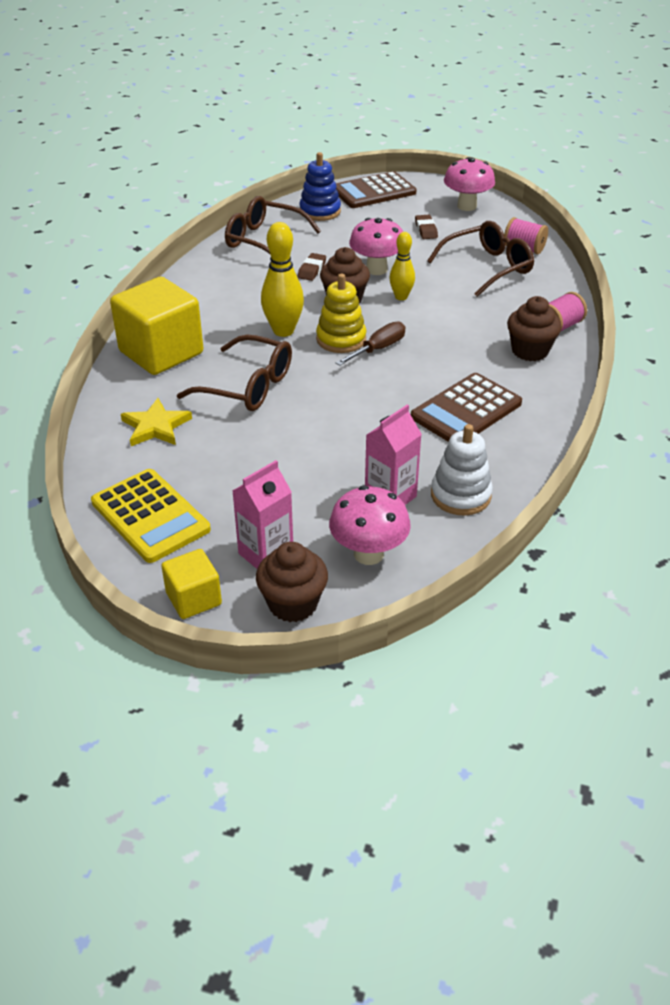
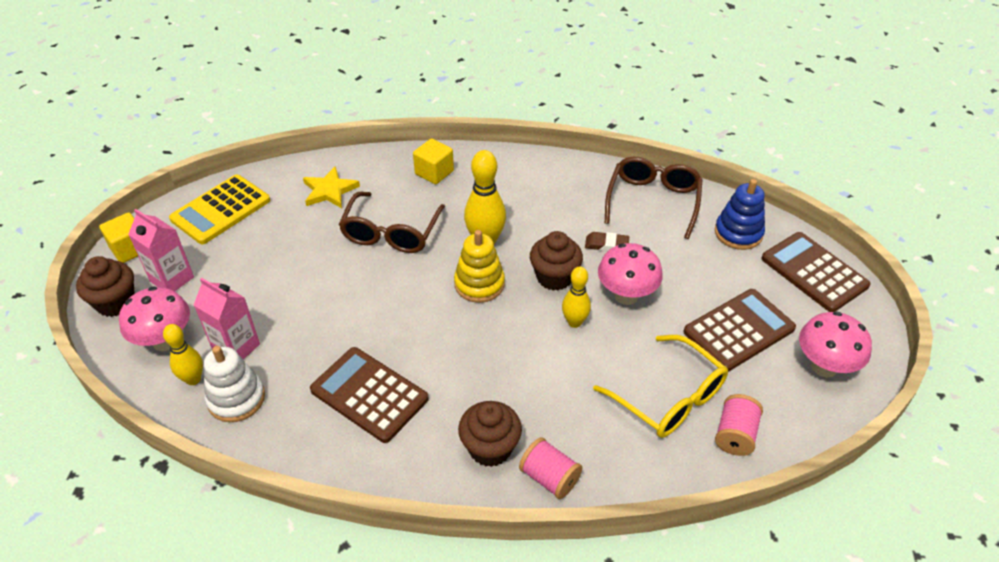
camera: 80 degrees right, 5 degrees up
(161, 352) = (434, 172): yellow cube -> yellow cube, size x0.53
(378, 349) = (467, 314): brown screwdriver -> none
(426, 230) = (738, 330): brown eraser -> brown calculator
(429, 528) = (193, 379): none -> yellow bowling pin
(488, 267) = (669, 398): brown glasses -> yellow glasses

